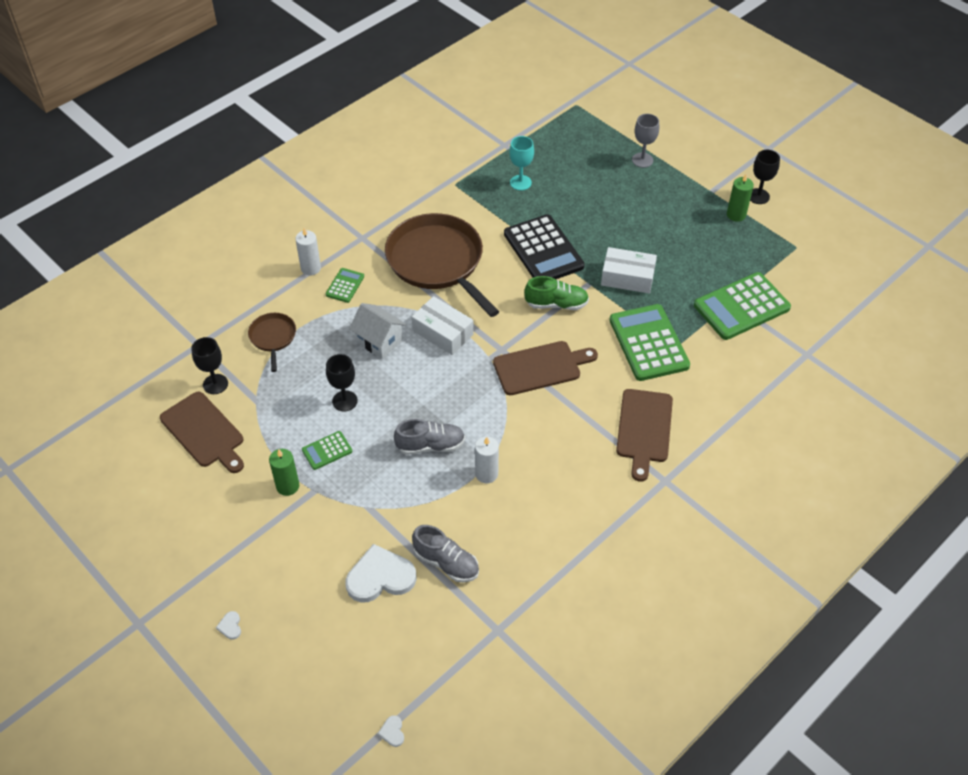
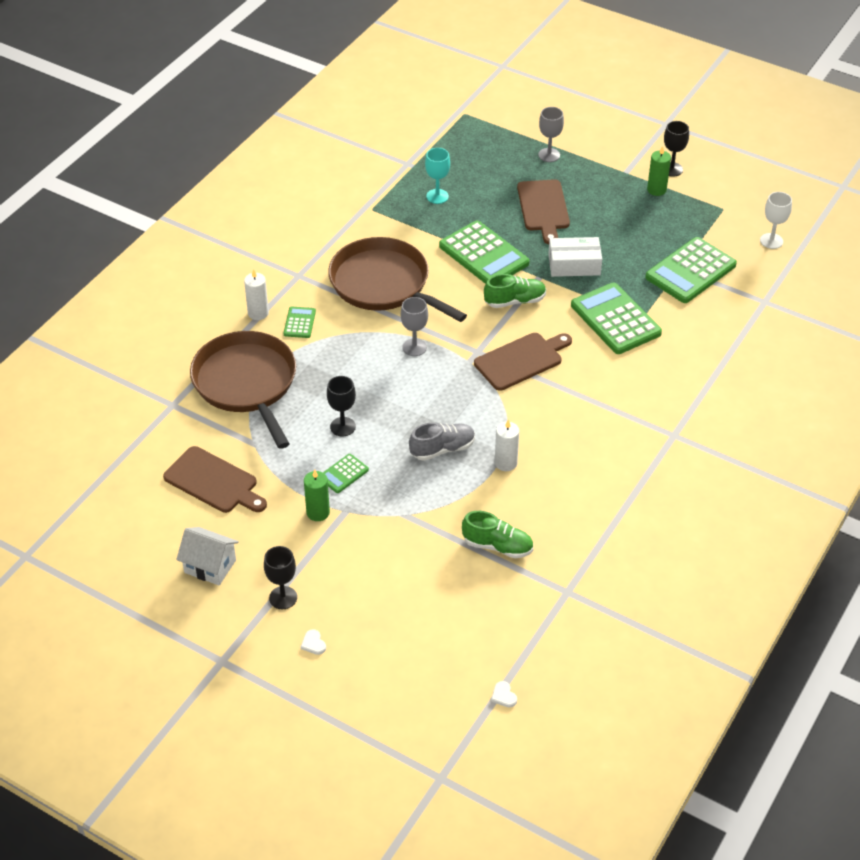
camera: 15 degrees left, 5 degrees down
(215, 384) = (206, 437): black goblet -> black goblet (283, 597)
(273, 337) = (246, 384): brown pan -> brown pan, size x2.14
(379, 341) = (354, 366): white house -> white house (210, 566)
(380, 577) = (440, 571): white heart -> none
(443, 332) = (414, 347): white box -> grey goblet
(446, 563) = (497, 546): grey shoe -> green shoe
(543, 250) = (483, 255): black calculator -> green calculator
(644, 429) = (638, 395): brown cutting board -> brown cutting board (543, 208)
(835, 290) = (771, 241): none -> white goblet

